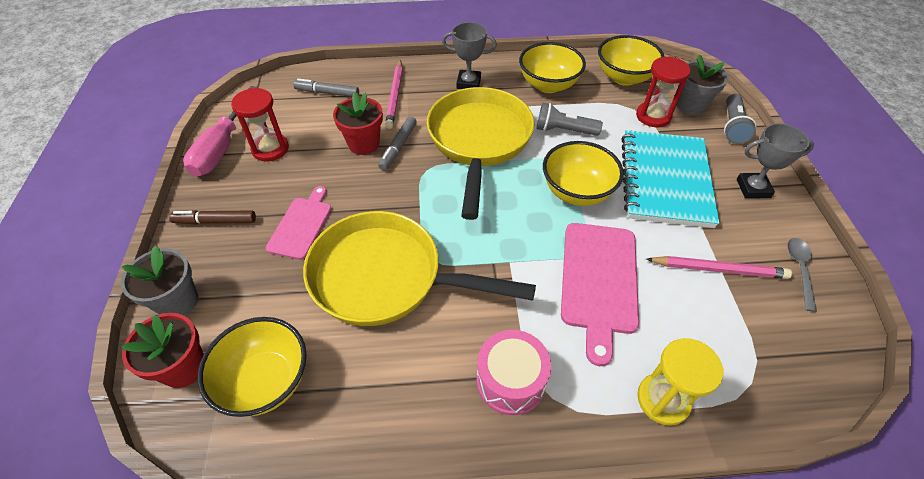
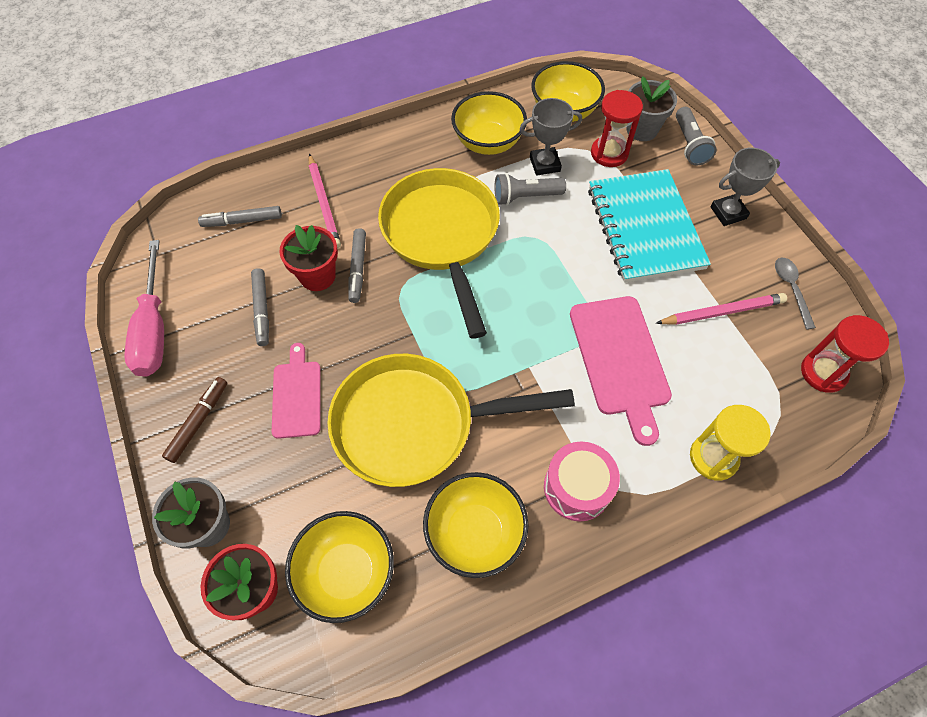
camera: 20 degrees left, 10 degrees up
(216, 221) = (198, 422): brown marker -> brown marker turned 135 degrees clockwise
(270, 149) = (213, 314): red hourglass -> red hourglass (823, 372)
(308, 156) = (262, 310): none -> grey marker
(468, 83) = (400, 163): grey trophy -> grey trophy (545, 164)
(576, 192) = (564, 267): yellow bowl -> yellow bowl (475, 533)

